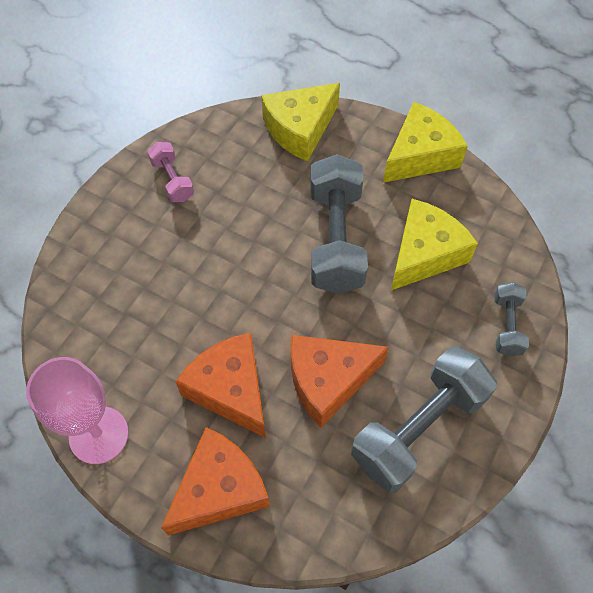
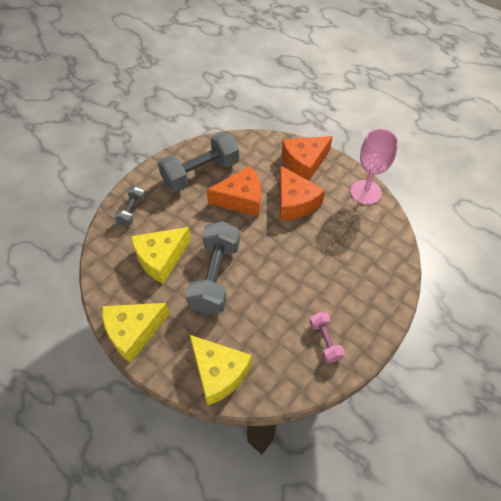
camera: 170 degrees left, 5 degrees down
(300, 129) = (219, 373): yellow cheese -> yellow cheese turned 75 degrees clockwise

